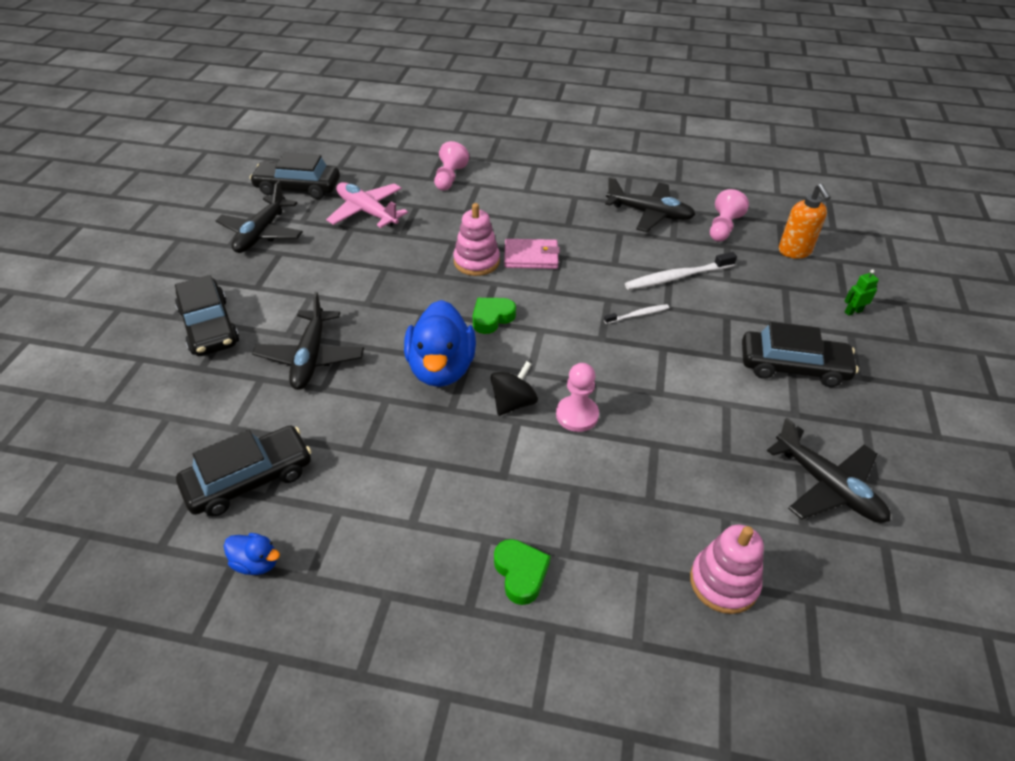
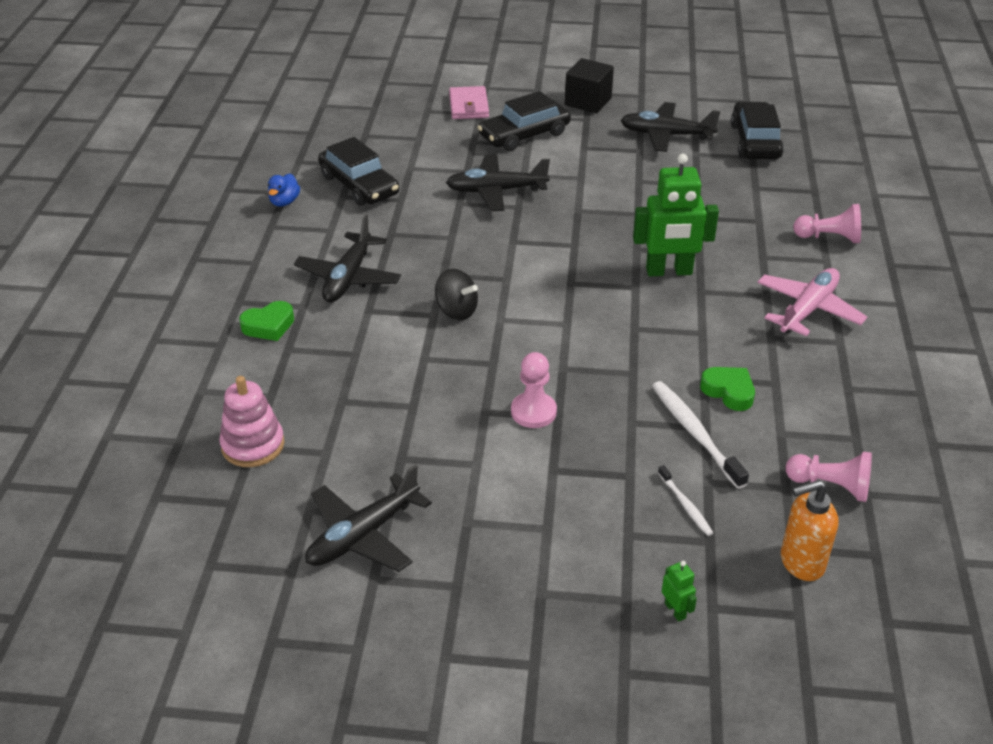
camera: 85 degrees right, 5 degrees down
(169, 274) = (588, 102): none -> black cube
(367, 212) = (730, 190): pink plane -> pink plane (808, 310)
(441, 368) = (495, 264): blue duck -> none
(476, 261) = (669, 271): pink stacking toy -> green robot
(492, 318) = (576, 289): green heart -> green heart (729, 391)
(531, 257) = (692, 310): pink wallet -> pink wallet (469, 106)
(577, 415) = (445, 352): pink pawn -> pink pawn (533, 412)
(638, 315) = (610, 397): white toothbrush -> white toothbrush (685, 505)
(649, 214) = (831, 411): black plane -> black plane (348, 277)
(793, 366) = (548, 529): black car -> none

